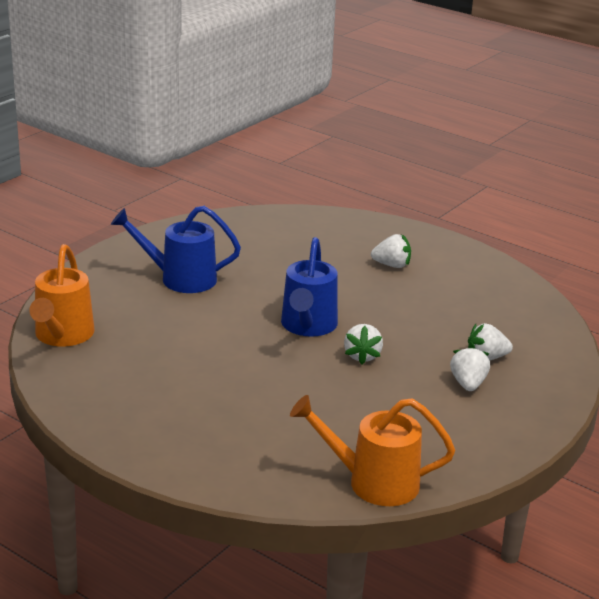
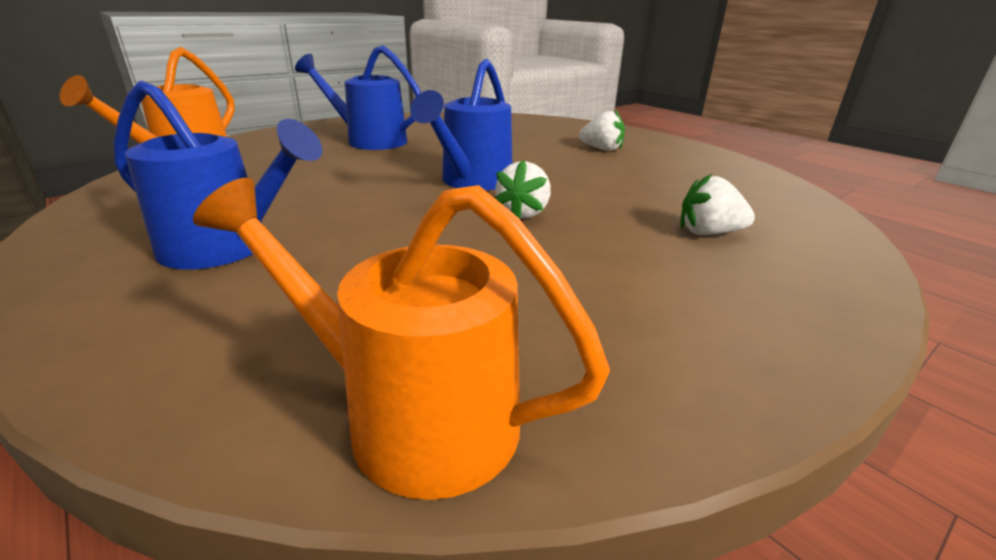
camera: 15 degrees right, 0 degrees up
(198, 412) = (228, 248): none -> blue watering can
(468, 384) = (675, 260): white strawberry -> none

